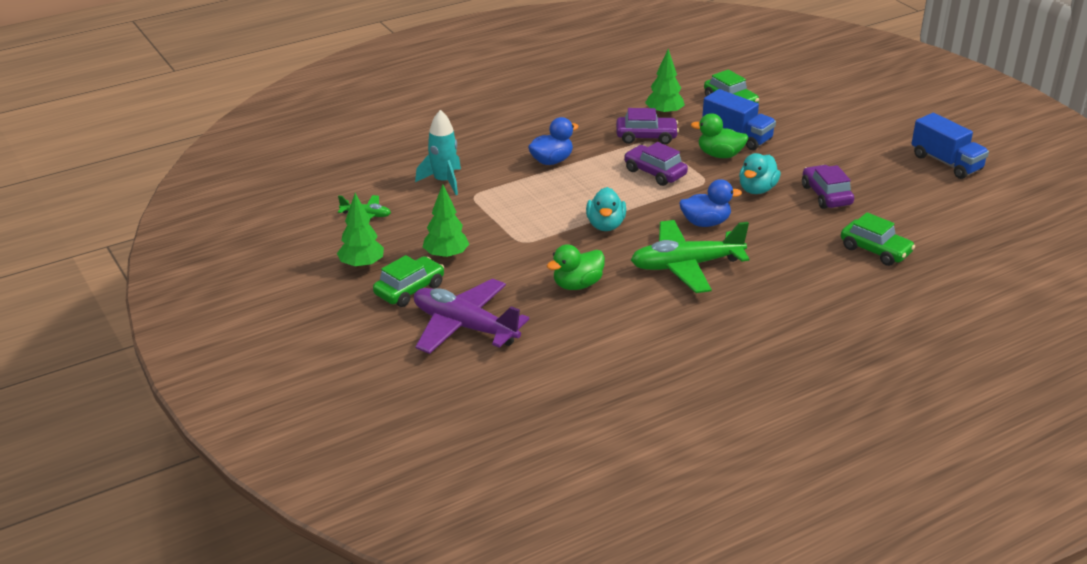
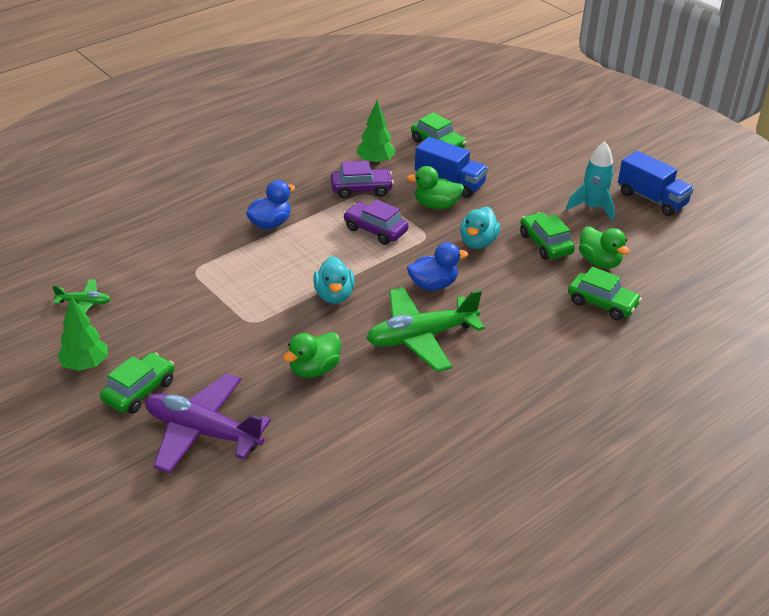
camera: 10 degrees left, 5 degrees up
(444, 181) = (162, 256): turquoise rocket -> turquoise rocket (592, 207)
(446, 256) = (174, 346): green tree -> none
(826, 195) = (545, 244): purple car -> green car
(880, 214) = (599, 262): none -> green duck

